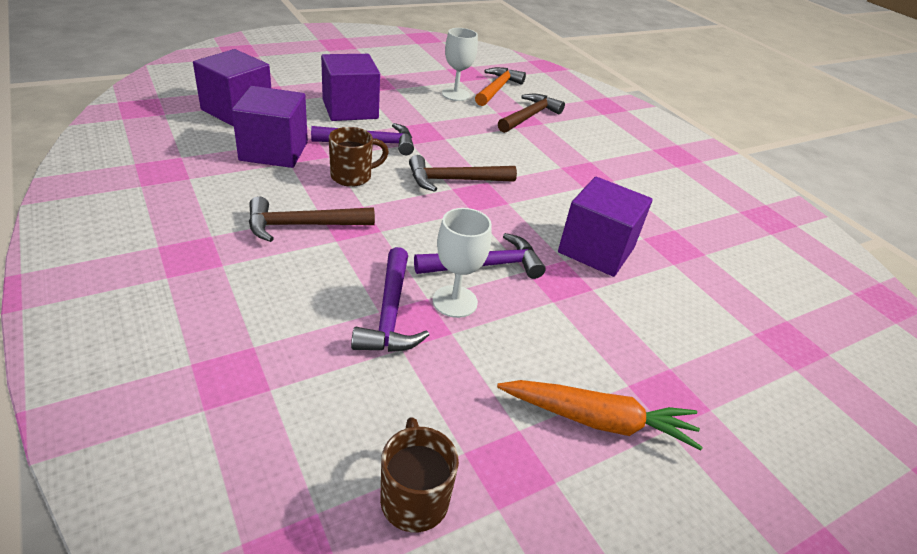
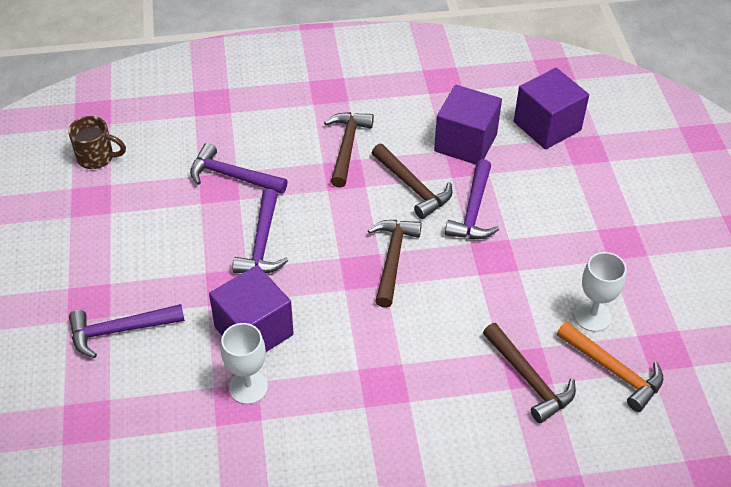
camera: 115 degrees right, 10 degrees up
(350, 109) = (550, 208): purple cube -> none
(353, 176) = (413, 187): brown mug -> brown hammer
(455, 301) = (229, 213): white goblet -> white goblet (248, 387)
(598, 420) = (94, 253): orange carrot -> none
(679, 352) = (119, 331): none -> purple hammer

